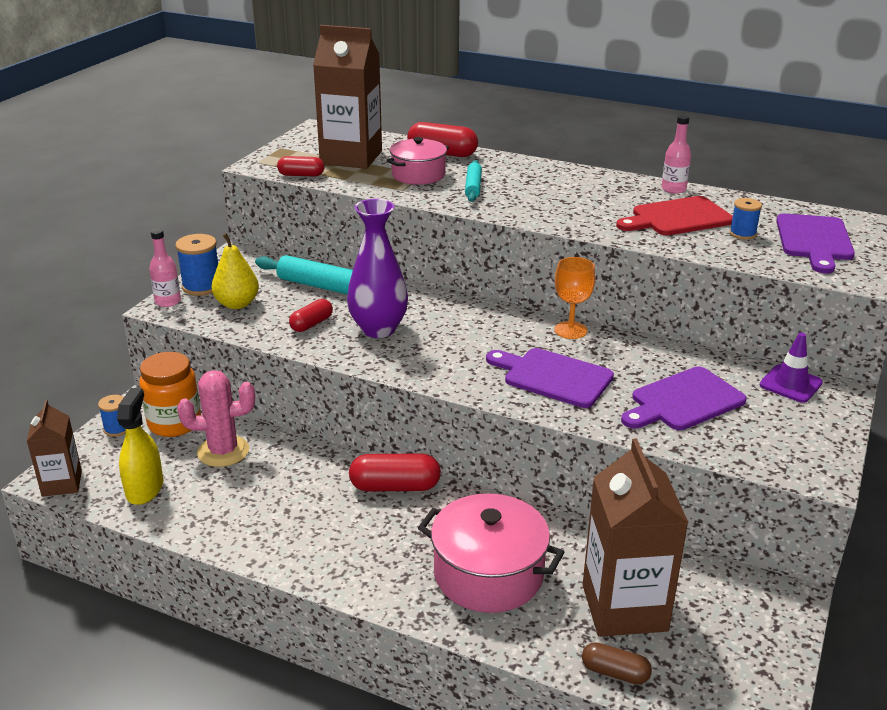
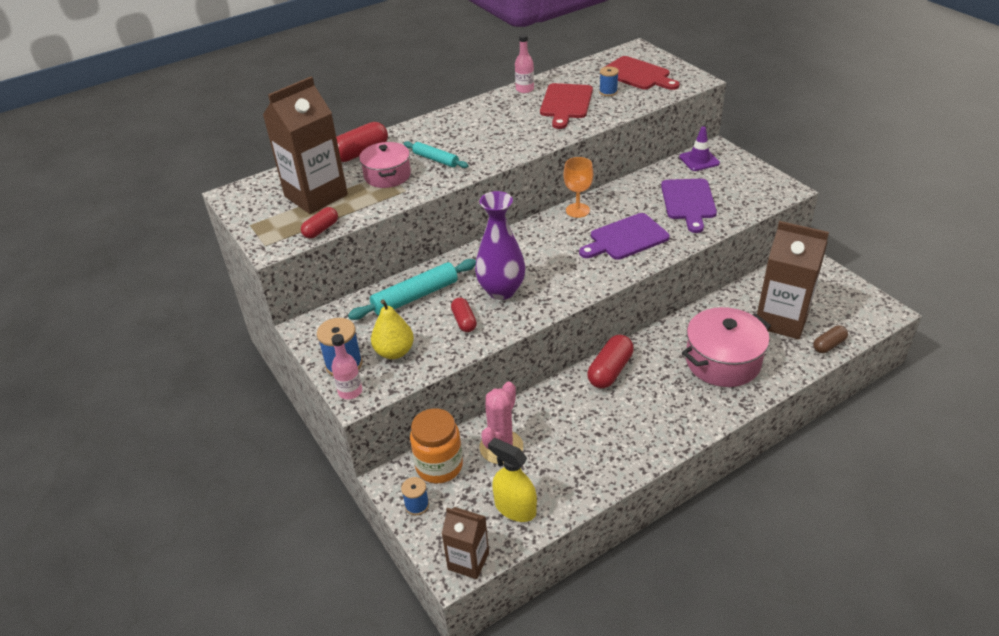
camera: 55 degrees left, 10 degrees up
(814, 240) = (637, 74): purple cutting board -> red cutting board

